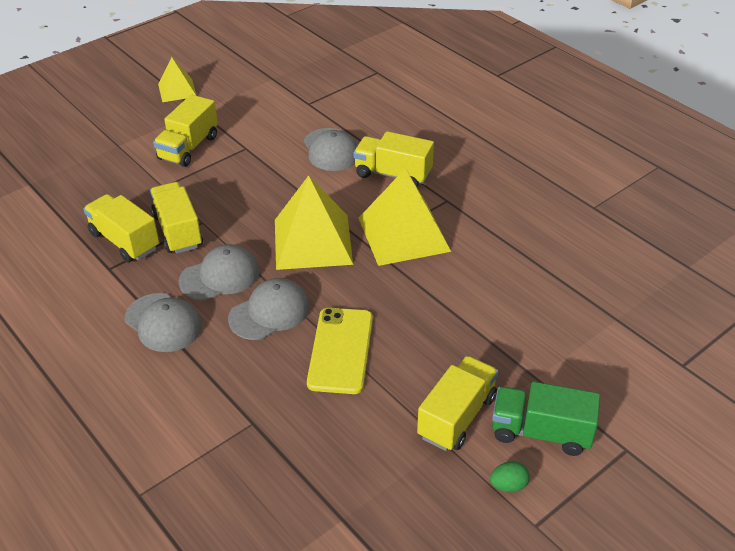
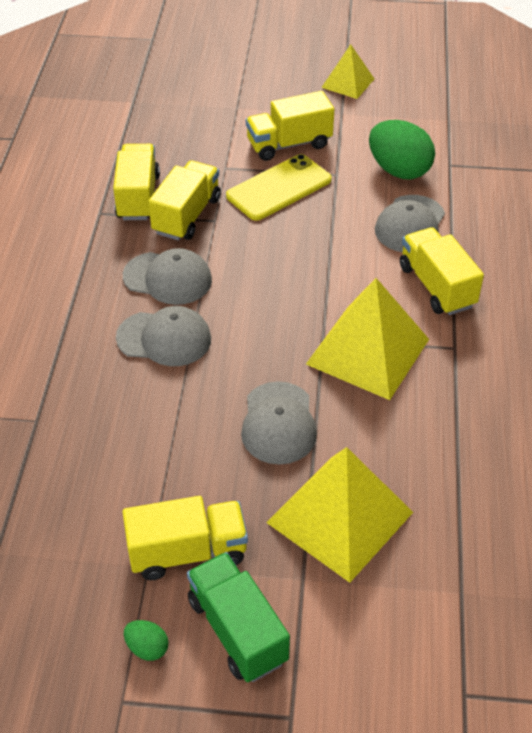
camera: 45 degrees right, 5 degrees up
(163, 323) = (80, 287): grey cap -> grey cap (278, 423)
(282, 124) = (399, 170): none -> green egg
(313, 241) = (279, 301): yellow pyramid -> yellow pyramid (340, 517)
(340, 350) = (174, 415): yellow phone -> yellow phone (279, 188)

